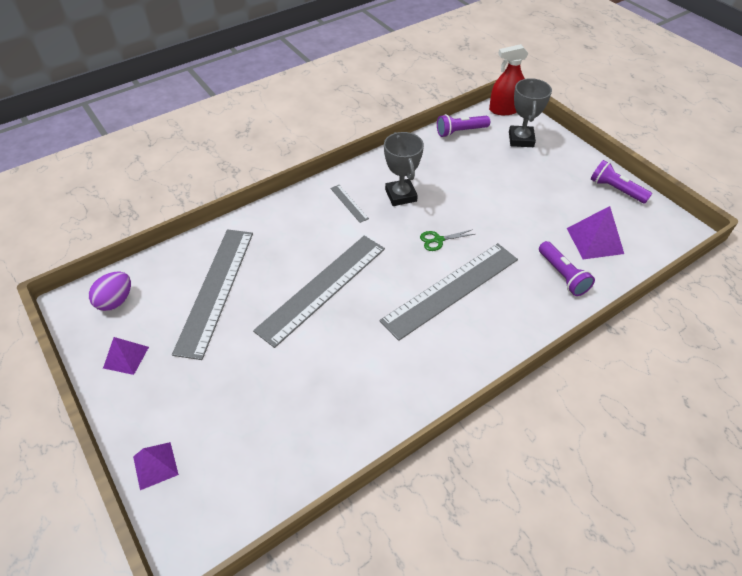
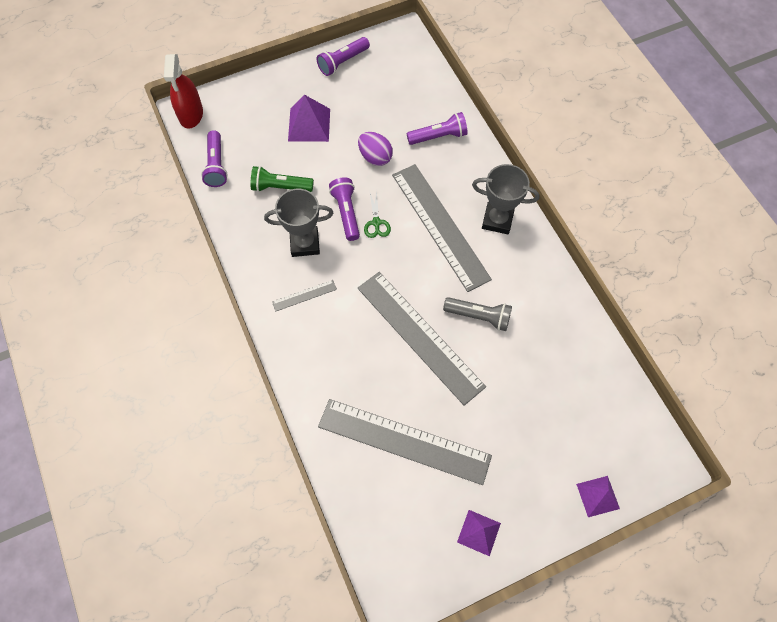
camera: 80 degrees left, 15 degrees up
(116, 301) = (402, 550): purple egg -> purple egg (375, 157)
(352, 334) = (479, 316): none -> grey flashlight
(442, 218) = (346, 213): none -> purple flashlight
(453, 171) = (280, 187): none -> green flashlight
(521, 139) = (247, 114): grey trophy -> grey trophy (497, 220)
(594, 240) = (403, 100): purple pyramid -> purple pyramid (309, 125)

